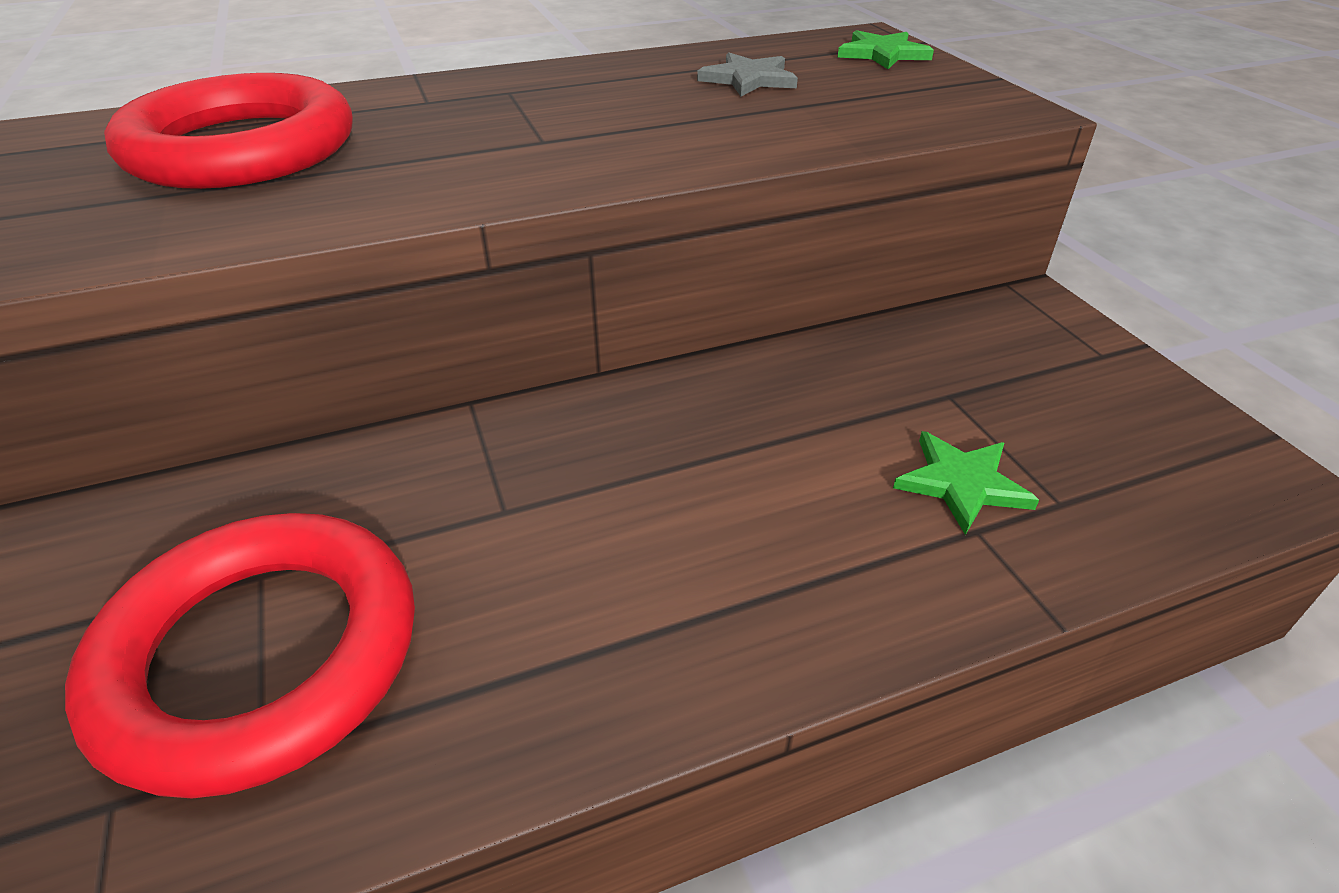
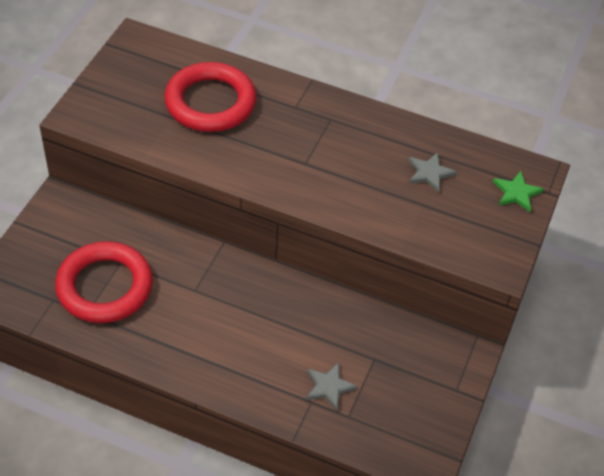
camera: 40 degrees right, 10 degrees up
(961, 483) = (329, 386): green star -> grey star

